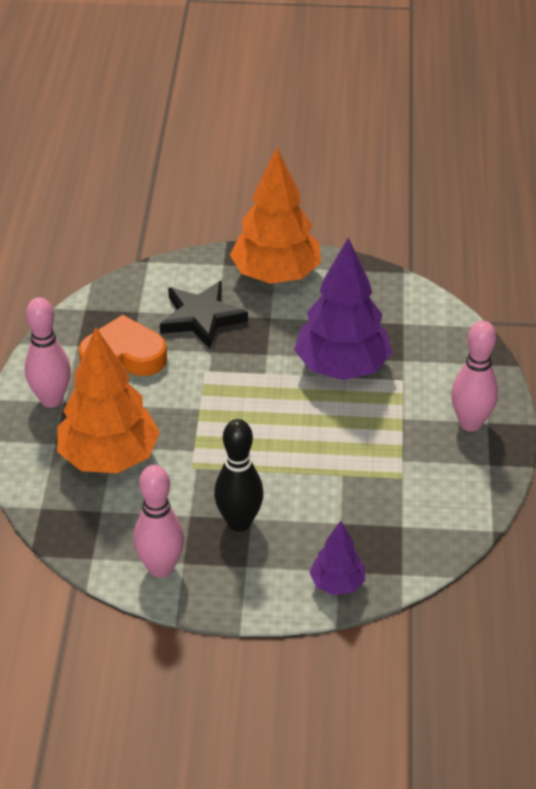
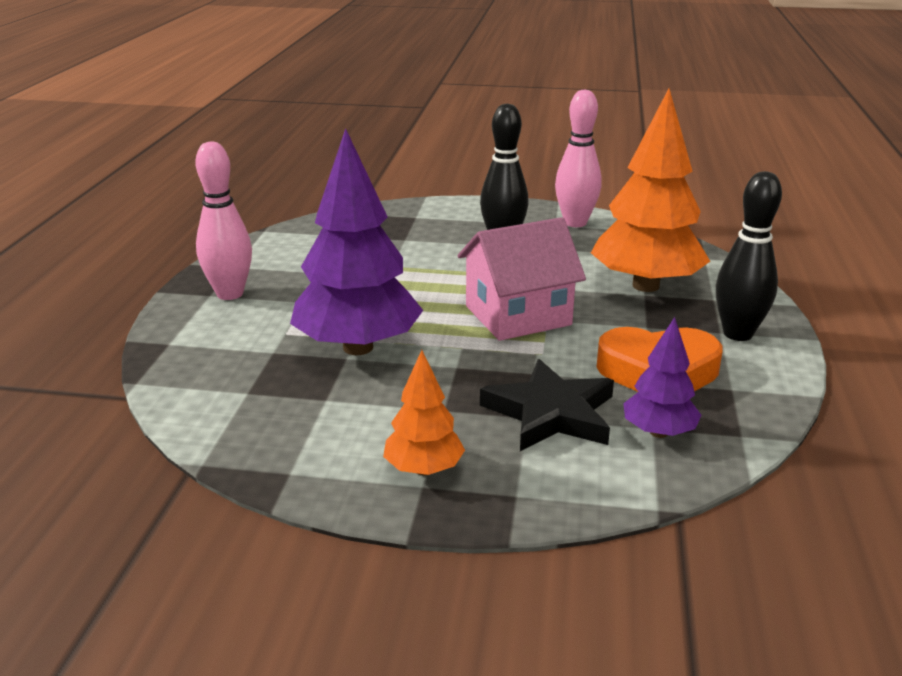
camera: 175 degrees left, 15 degrees down
(51, 400) = (737, 334): pink bowling pin -> black bowling pin
(223, 411) = (518, 315): none -> pink house
(276, 275) = (423, 469): orange tree -> orange tree, size x0.51
(337, 584) = (419, 211): purple tree -> purple tree (658, 432)

